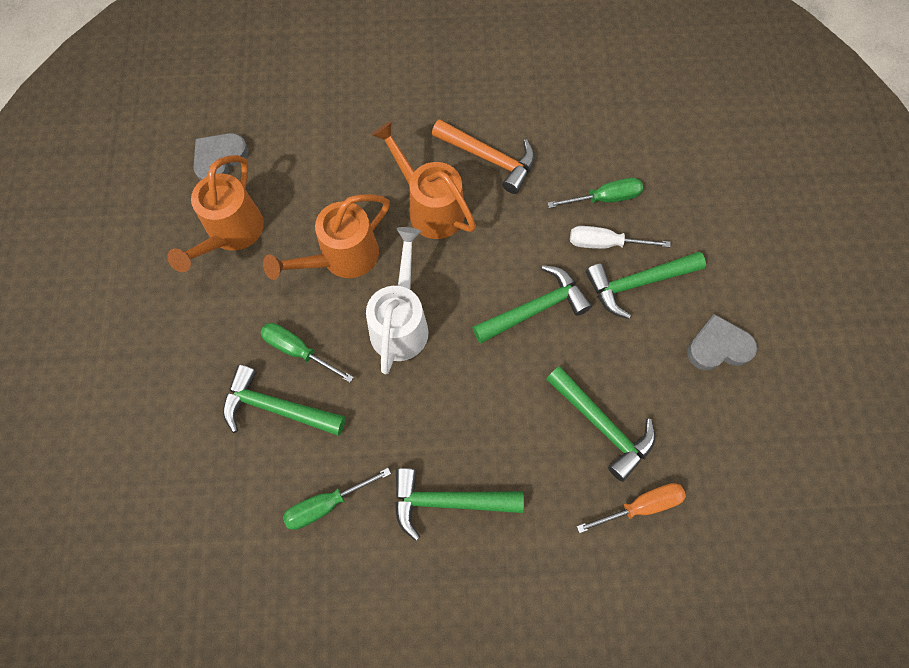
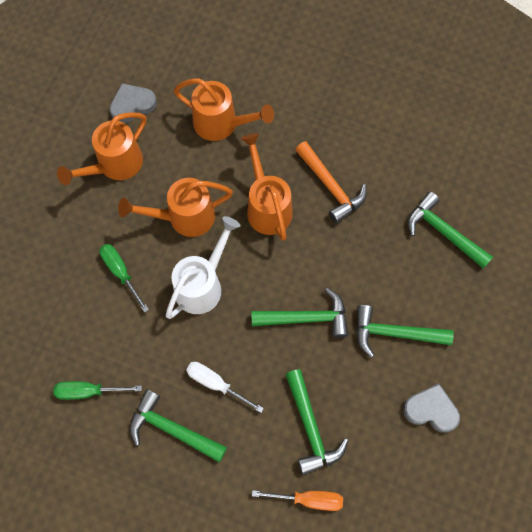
camera: 25 degrees right, 0 degrees up
(276, 407) = (87, 307): green hammer -> green hammer (443, 232)
(334, 140) = (221, 124): none -> orange watering can
(604, 243) = (385, 291): white screwdriver -> white screwdriver (216, 384)
(605, 198) = (404, 256): green screwdriver -> none

